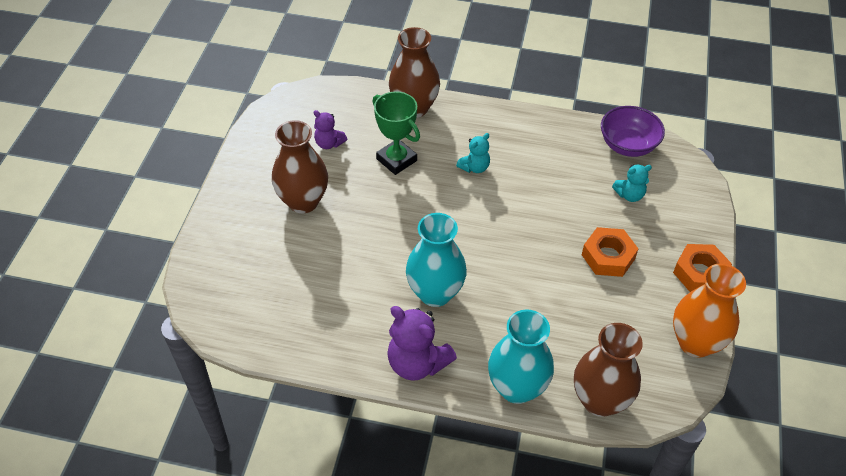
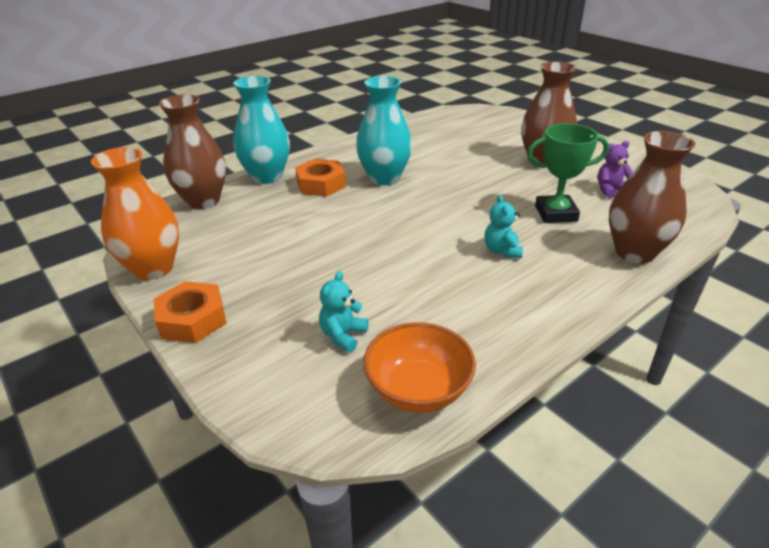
camera: 130 degrees right, 15 degrees down
(417, 363) = (340, 153): purple teddy bear -> none
(608, 256) = (296, 272): orange nut -> orange nut (321, 184)
(628, 145) = (418, 389): purple bowl -> orange bowl

